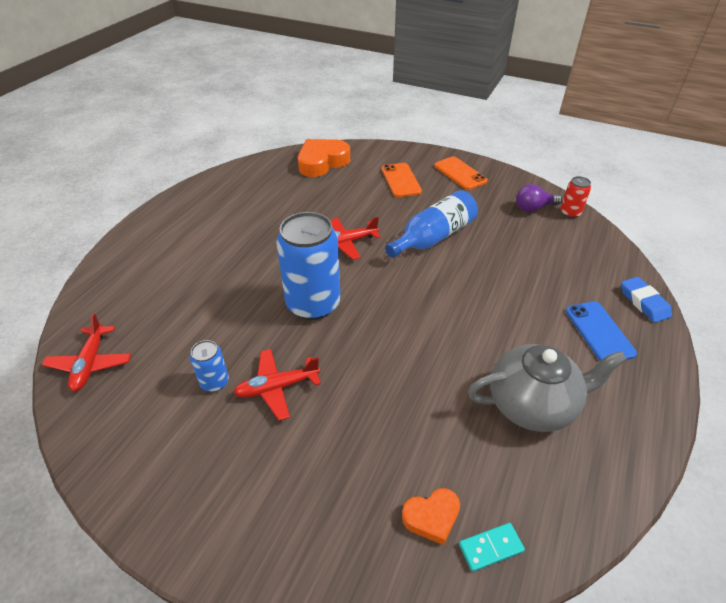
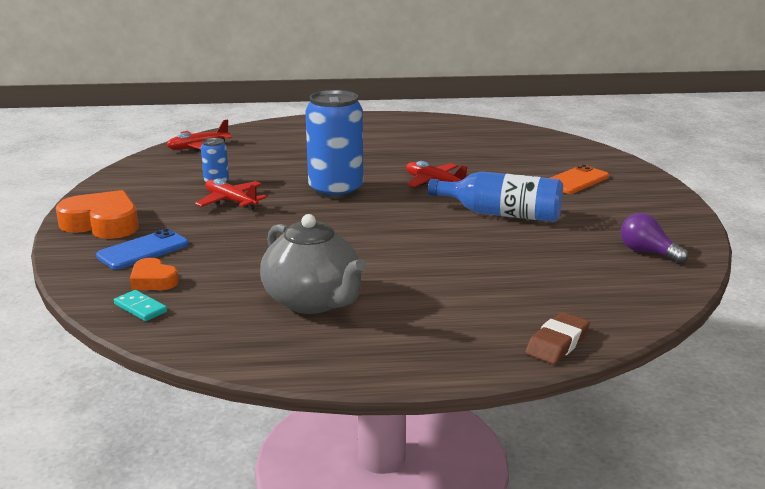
camera: 60 degrees right, 20 degrees down
(322, 162) = (543, 145): orange heart -> orange heart (102, 223)
(460, 173) = (644, 203): orange phone -> none
(570, 213) = (676, 275): red can -> none
(599, 332) = (463, 321): blue phone -> blue phone (143, 250)
(644, 302) = (557, 343): blue eraser -> brown eraser

